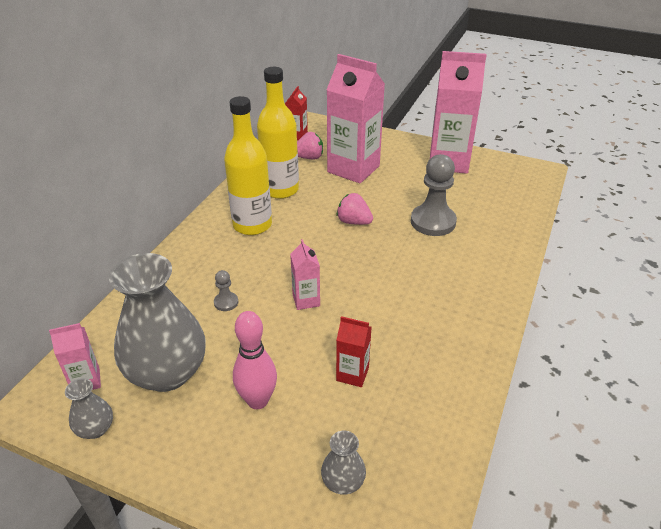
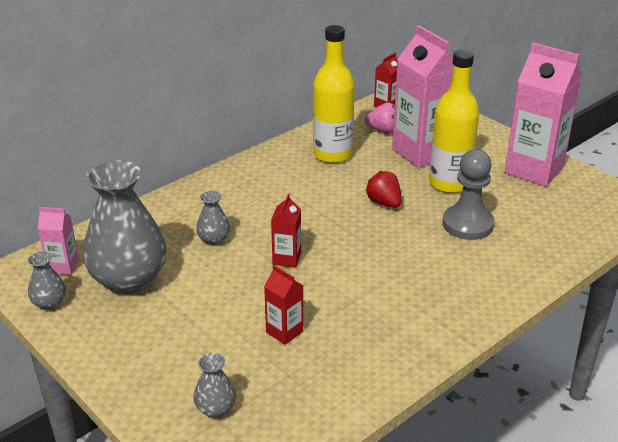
camera: 25 degrees right, 5 degrees down
(226, 302) = (214, 240): grey pawn -> grey vase
(252, 225) = (283, 180): yellow bottle -> yellow bottle (449, 183)
(257, 400) = (188, 325): pink bowling pin -> none
(306, 300) = (286, 259): pink carton -> red carton
(354, 222) = (384, 203): pink strawberry -> red strawberry

